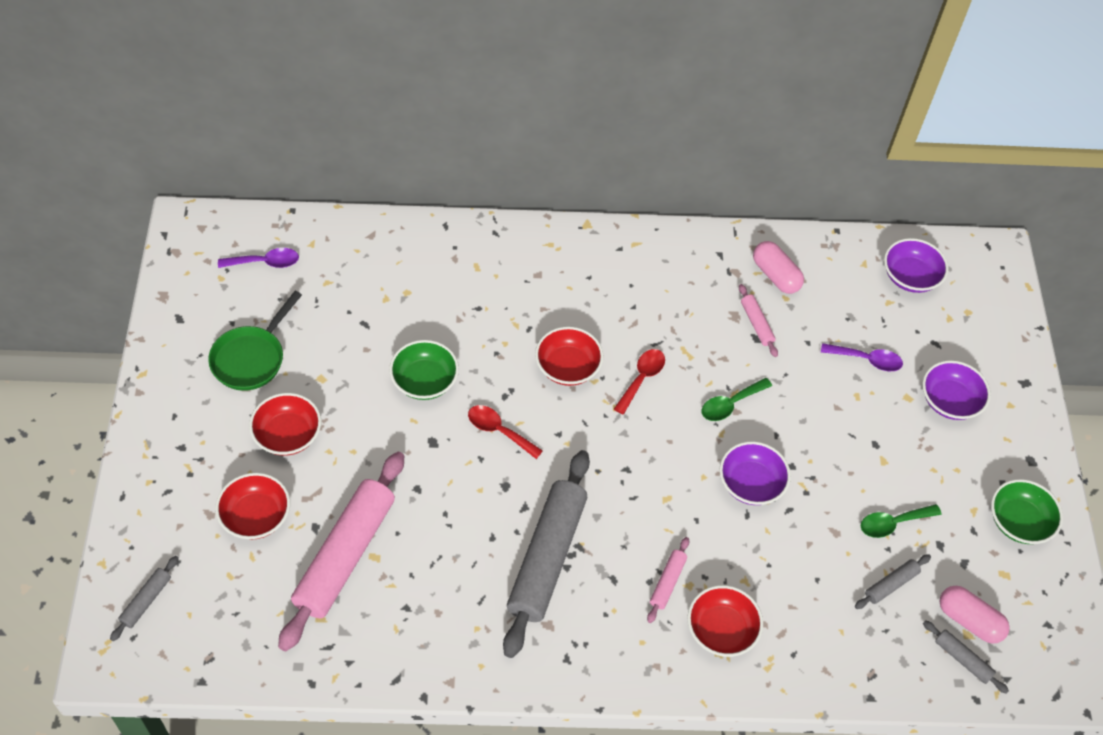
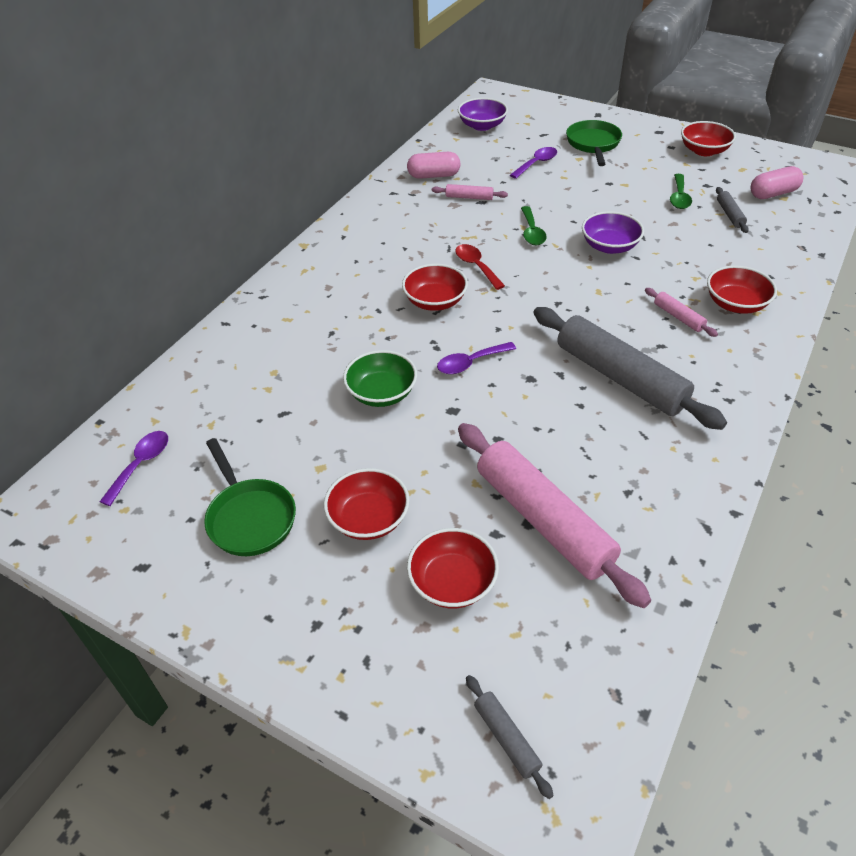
camera: 55 degrees left, 10 degrees down
(499, 431) = (470, 363): red spoon -> purple spoon
(949, 401) = (593, 144): purple bowl -> green pan
(962, 659) = (803, 206): grey rolling pin -> none
(1018, 522) = (704, 151): green bowl -> red bowl

